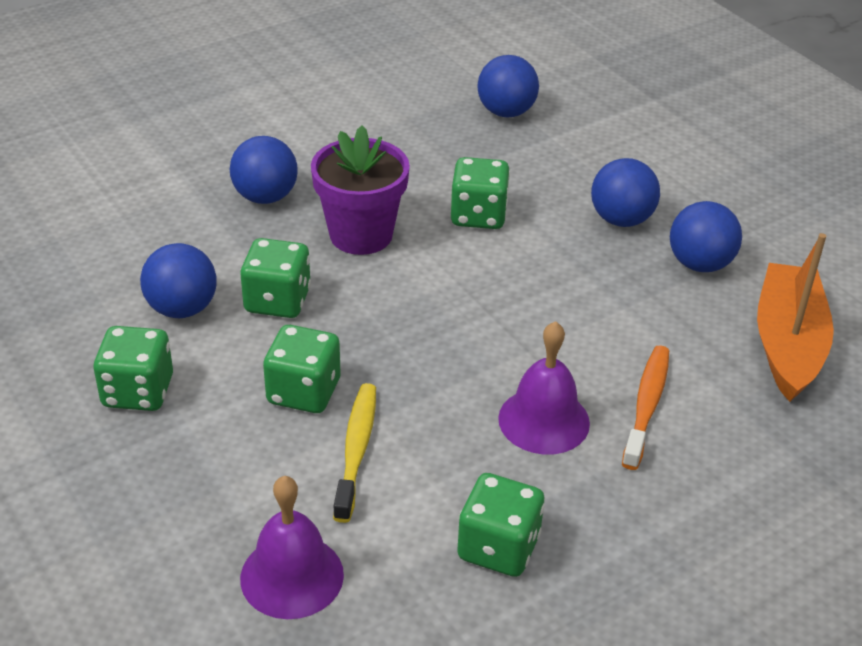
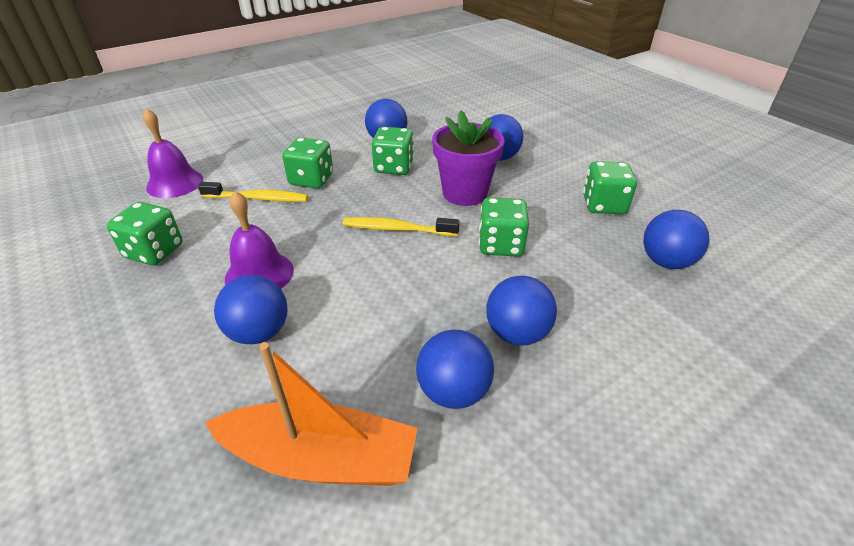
camera: 90 degrees right, 0 degrees up
(138, 391) = (322, 135): green dice -> green dice (603, 205)
(445, 298) = (397, 229): none -> yellow toothbrush
(646, 405) = (259, 332): orange toothbrush -> blue ball

